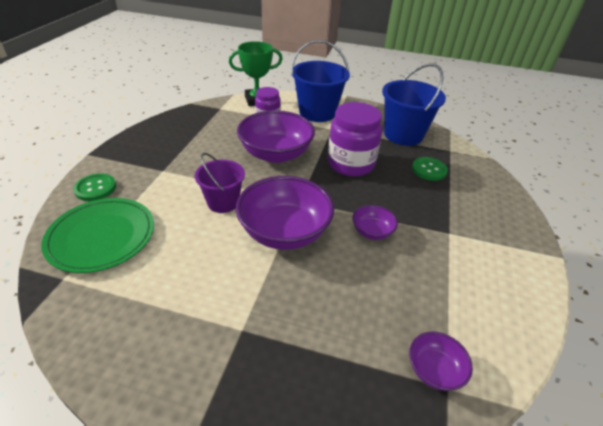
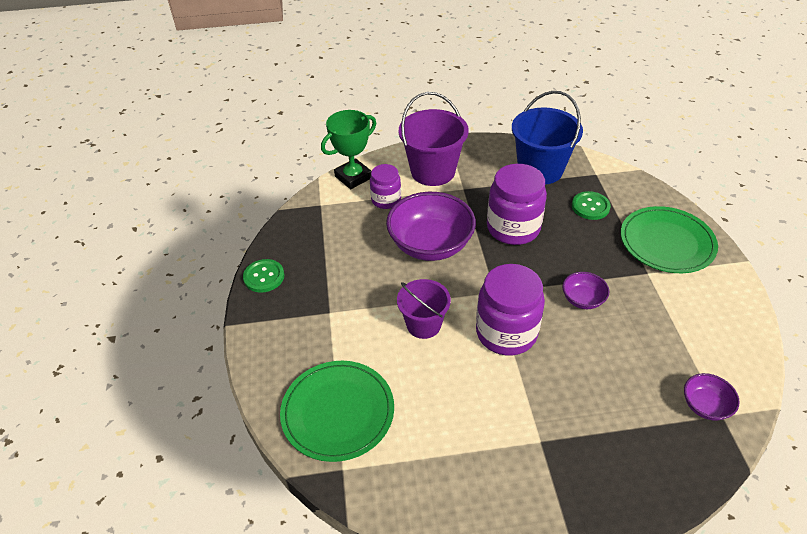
camera: 20 degrees left, 5 degrees up
(95, 188) = (278, 363): green button -> green button (264, 277)
(284, 232) = (506, 332): purple bowl -> purple jar
(317, 113) = (433, 171): blue bucket -> purple bucket
(484, 216) = (667, 242): none -> green plate

